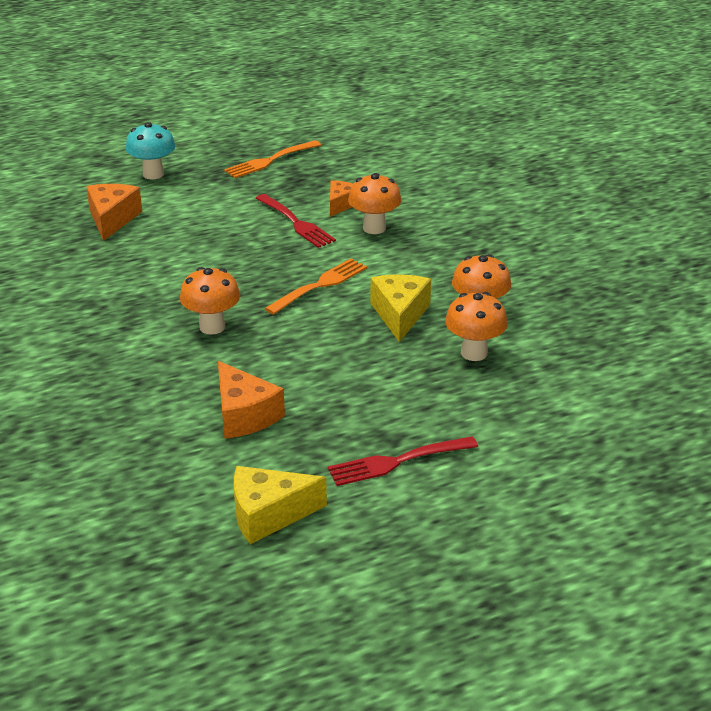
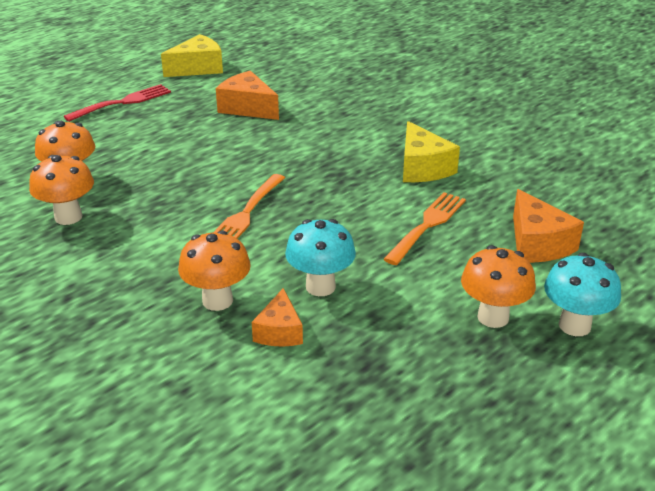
camera: 160 degrees right, 0 degrees up
(212, 327) = (321, 158): orange mushroom -> orange mushroom (493, 317)
(270, 161) = (440, 398): orange fork -> orange fork (427, 225)
(296, 223) = (320, 286): red fork -> turquoise mushroom
(399, 315) = (151, 200): yellow cheese -> yellow cheese (422, 168)

